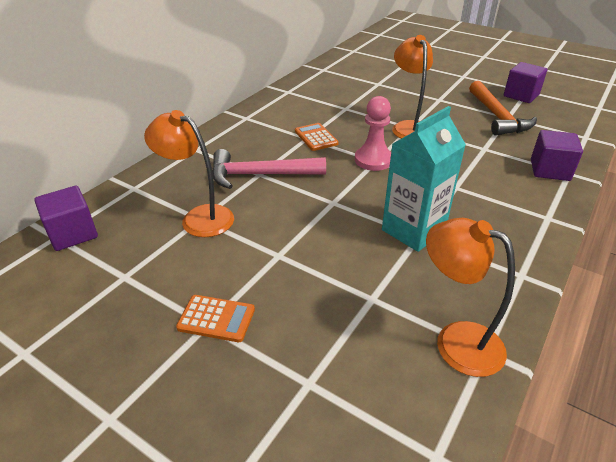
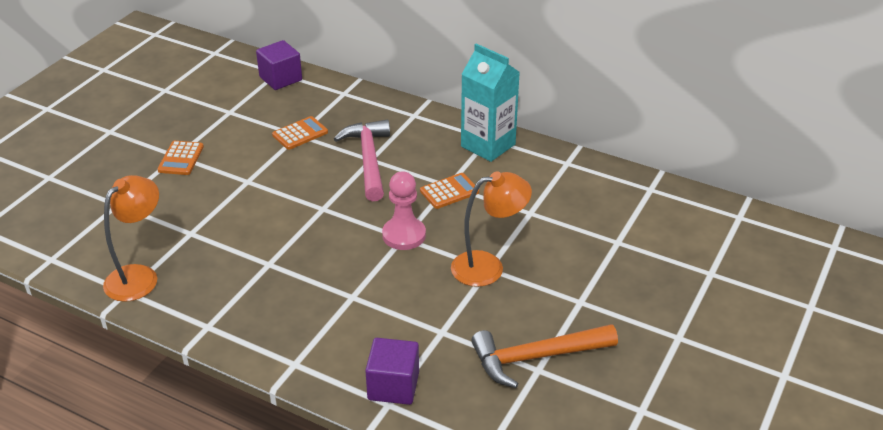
camera: 85 degrees right, 0 degrees up
(199, 217) = (300, 134): orange lamp -> orange calculator
(413, 230) = (276, 260): turquoise carton -> turquoise carton (488, 145)
(521, 95) = (620, 398): purple cube -> none

